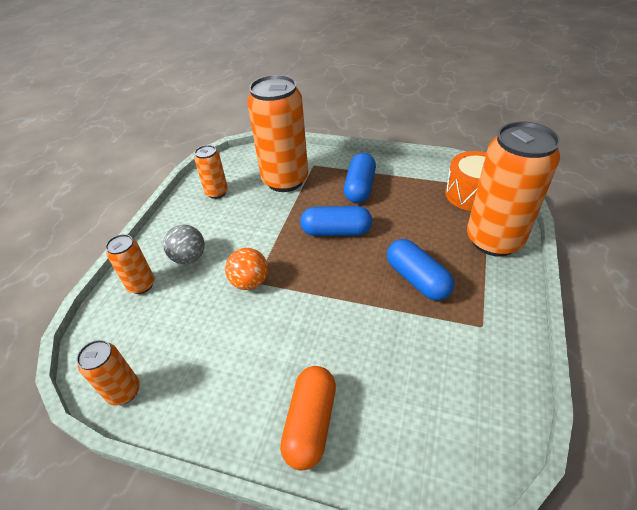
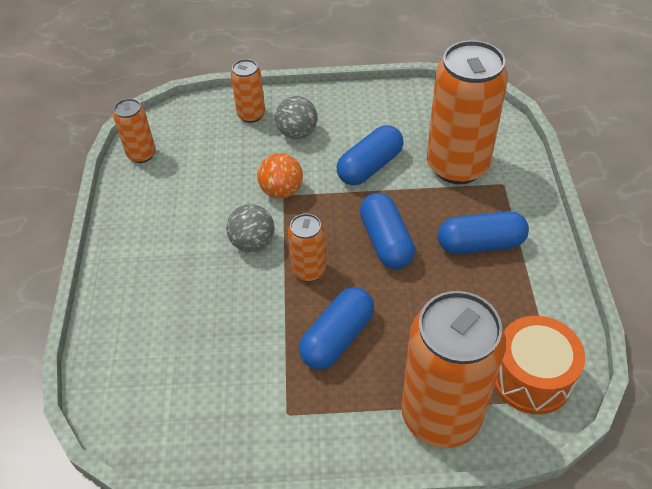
camera: 70 degrees right, 5 degrees up
(217, 192) = (404, 114): orange can -> orange can (309, 270)
(257, 223) = (370, 166): none -> blue capsule
(298, 314) = (253, 243): none -> grey ball
(310, 423) = (138, 287): orange capsule -> none

